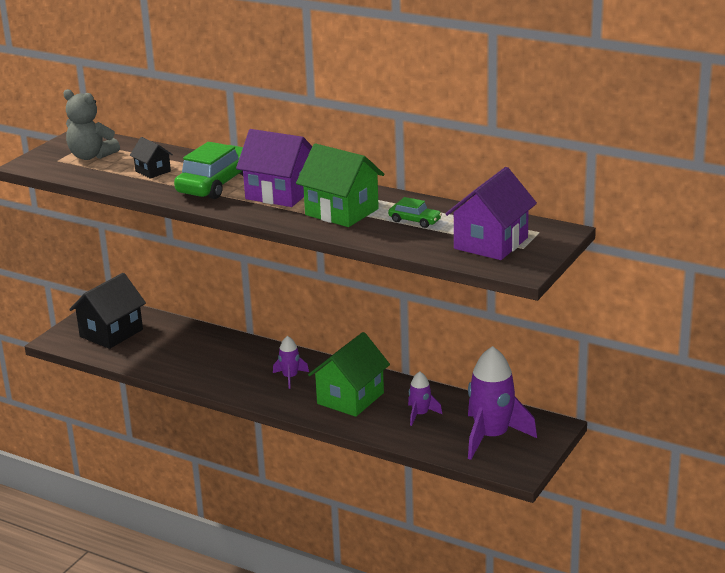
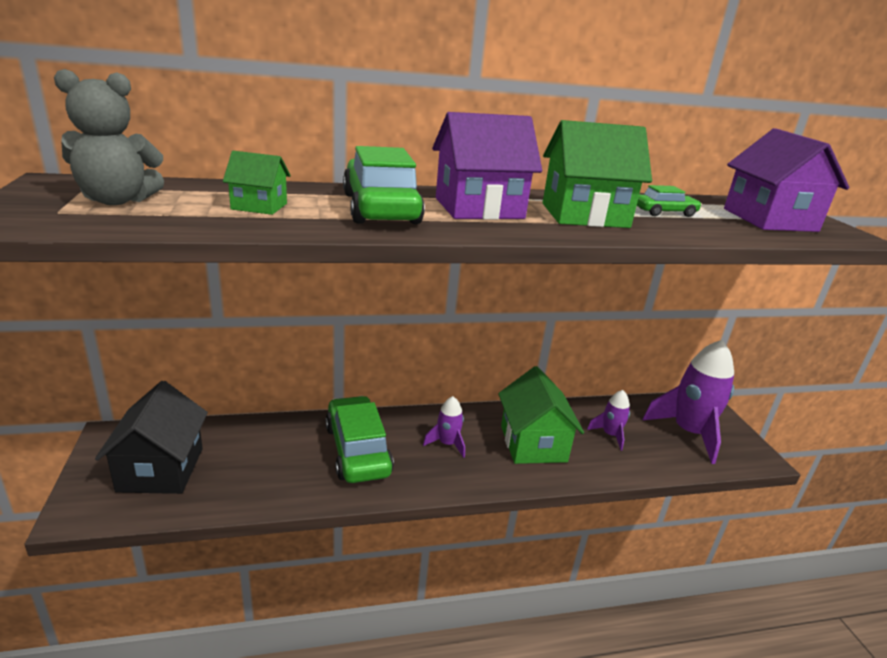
camera: 45 degrees left, 0 degrees up
(153, 171) = (259, 206): black house -> green house
(228, 361) = (357, 450): none -> green car

